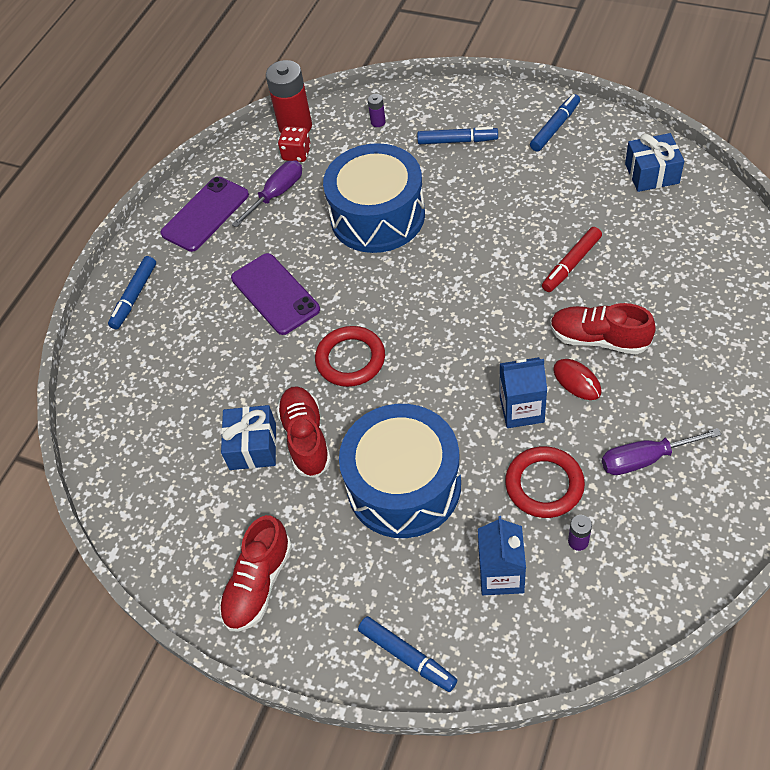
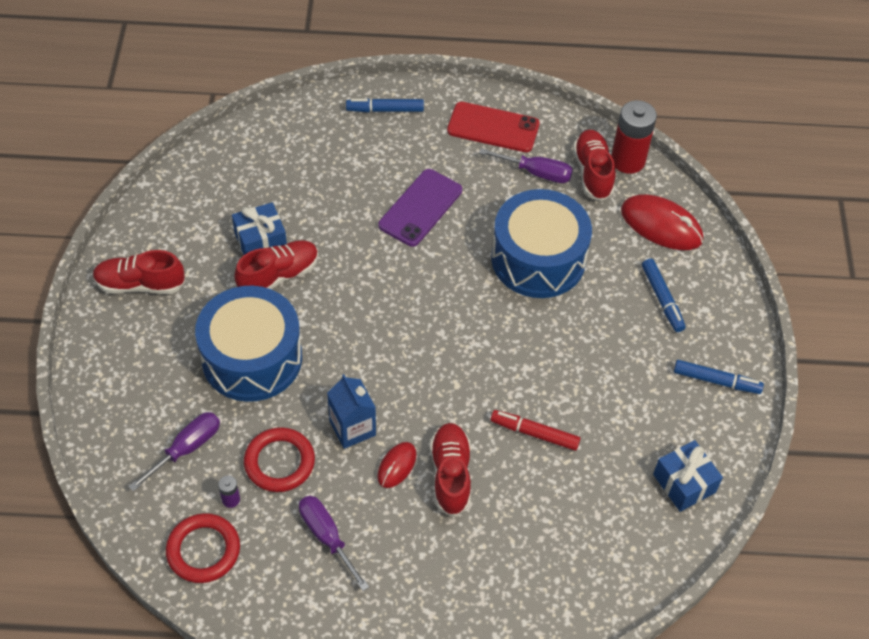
camera: 60 degrees right, 0 degrees up
(205, 214) = (493, 127): purple phone -> red phone
(296, 154) = (593, 172): red dice -> red shoe
(350, 359) = (367, 284): red ring -> red ring (203, 550)
(378, 122) = (661, 225): purple battery -> red mouse
(407, 656) = (101, 400): blue marker -> none
(501, 574) = (186, 449): blue carton -> purple screwdriver

